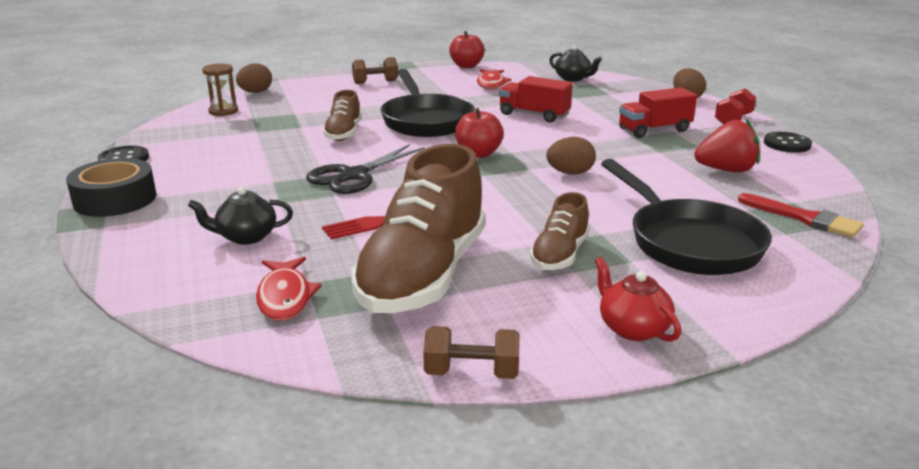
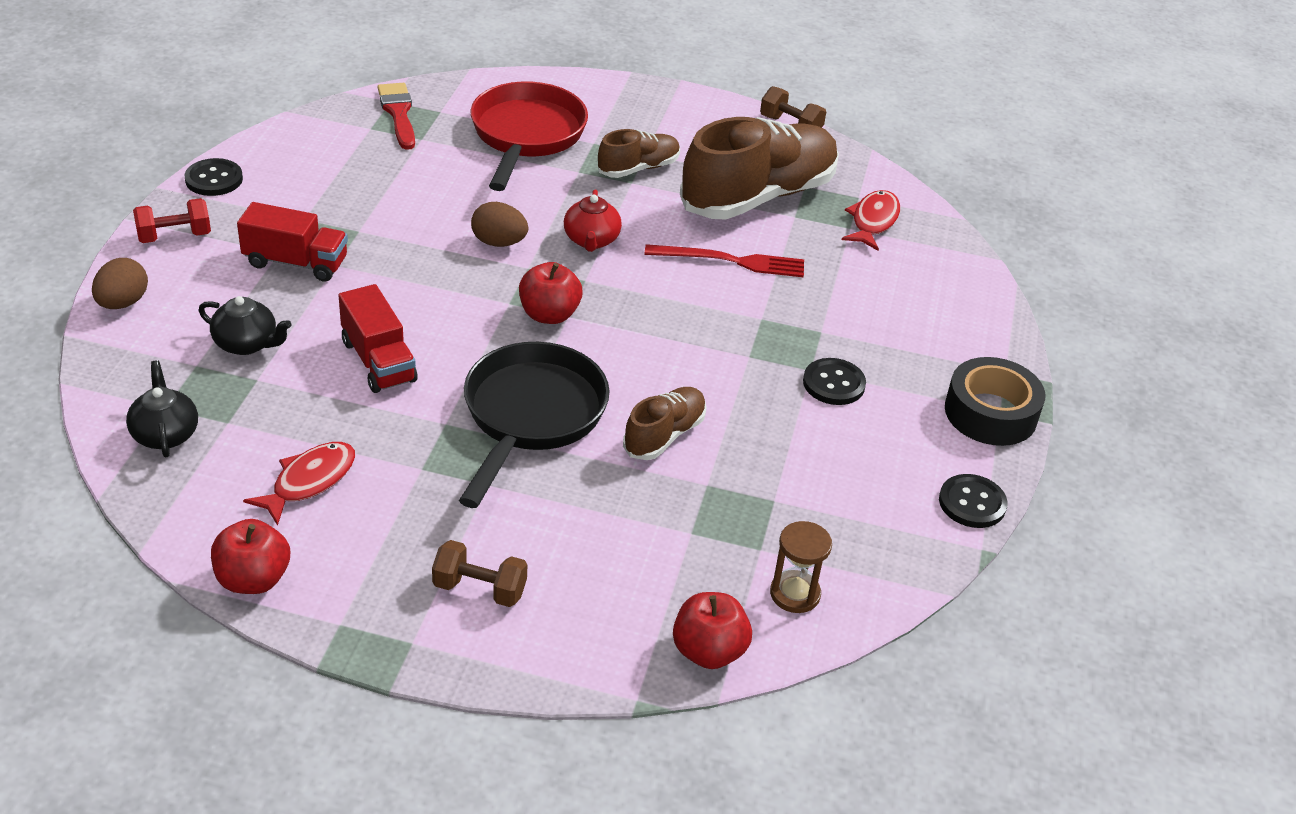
camera: 150 degrees left, 15 degrees up
(246, 237) = (876, 296): black teapot -> black teapot (247, 344)
(250, 180) = (833, 383): none -> black button
(255, 92) = (708, 651): brown egg -> red apple
(354, 175) = (718, 339): black scissors -> none
(632, 328) = (665, 107): red teapot -> red teapot (591, 240)
(688, 242) = (526, 136): black pan -> red pan
(726, 170) = (349, 179): red strawberry -> none

